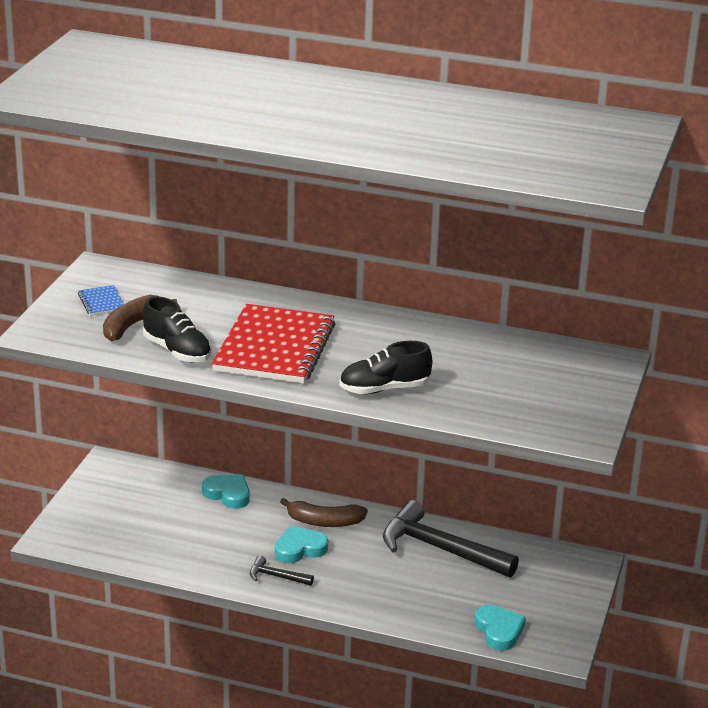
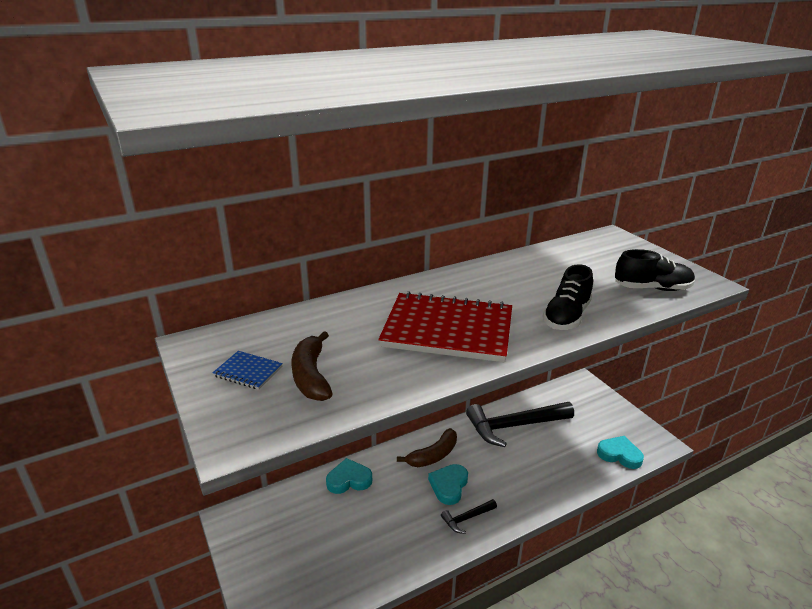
camera: 45 degrees left, 0 degrees up
(177, 351) = (388, 375): black shoe -> black shoe (652, 288)
(274, 348) = (448, 330): red notebook -> red notebook turned 45 degrees counterclockwise

